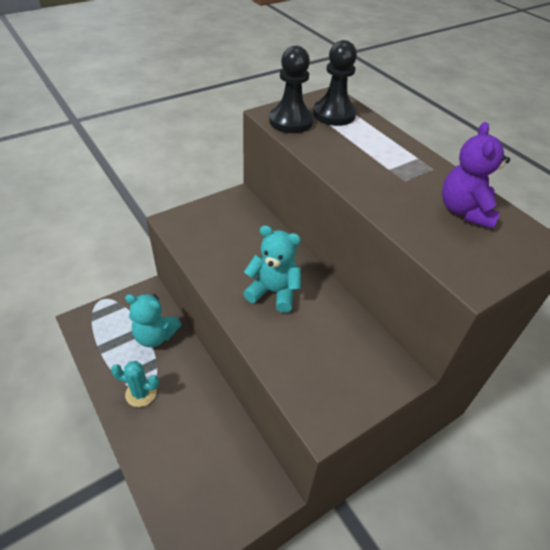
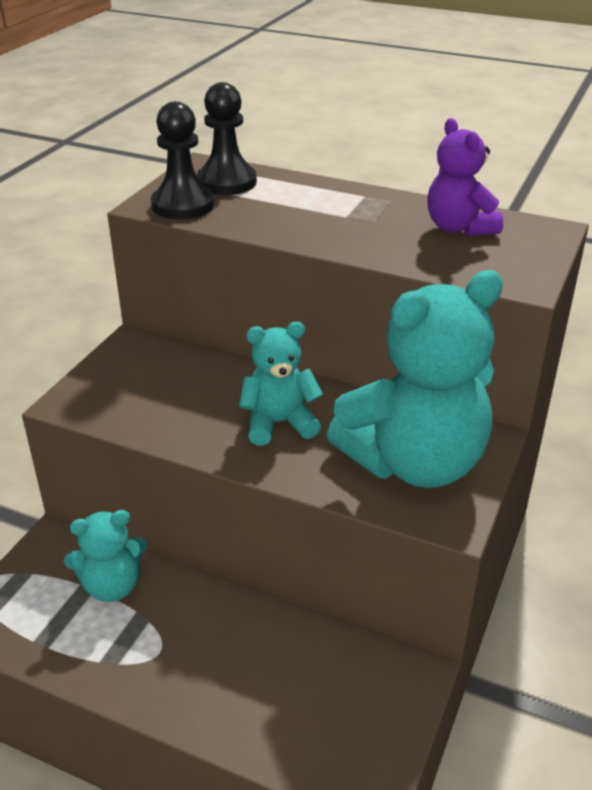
camera: 30 degrees left, 10 degrees down
(141, 393) = (154, 661): turquoise cactus -> none
(334, 365) = (414, 463): none -> turquoise teddy bear

